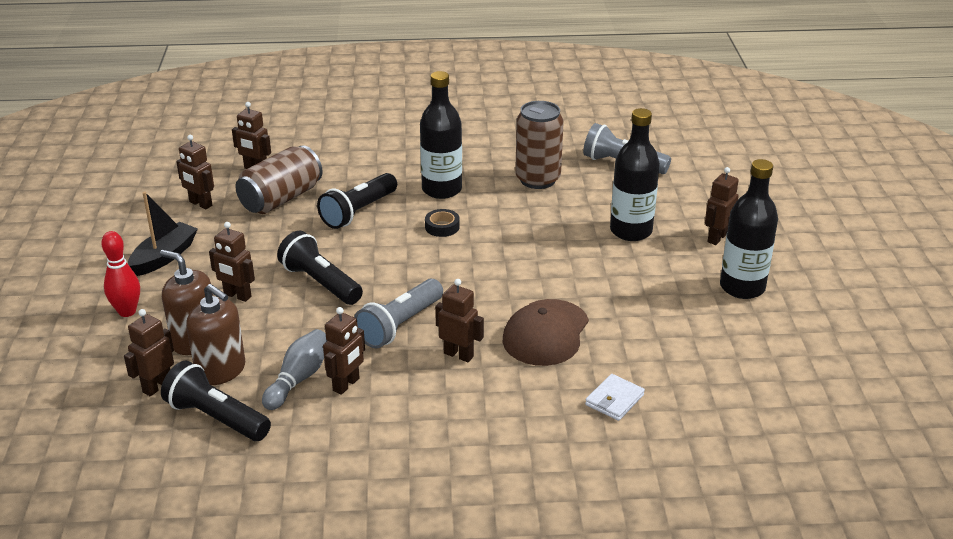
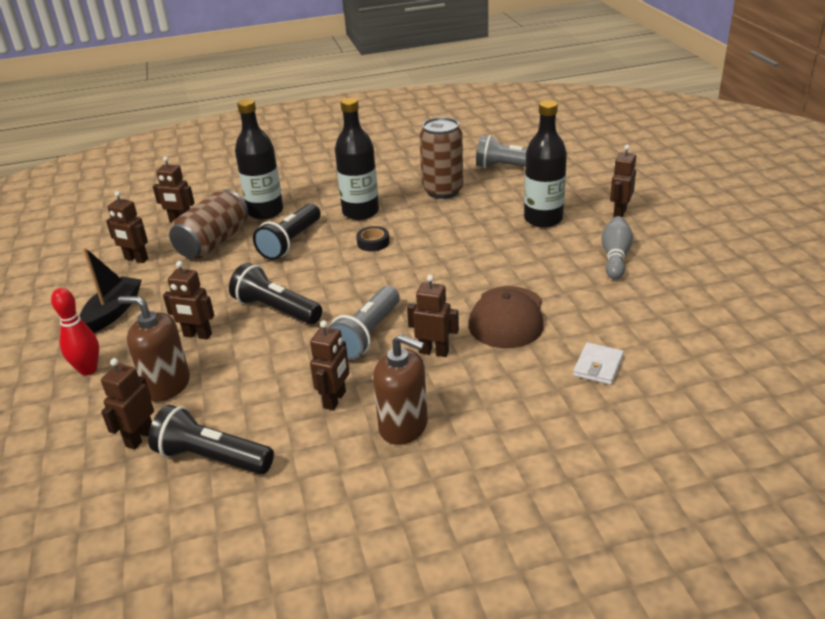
camera: 10 degrees left, 0 degrees up
(221, 370) = (202, 409): brown soap dispenser -> brown soap dispenser (403, 426)
(298, 379) = (284, 403): grey bowling pin -> grey bowling pin (615, 257)
(742, 287) = (662, 249): black bottle -> black bottle (265, 211)

